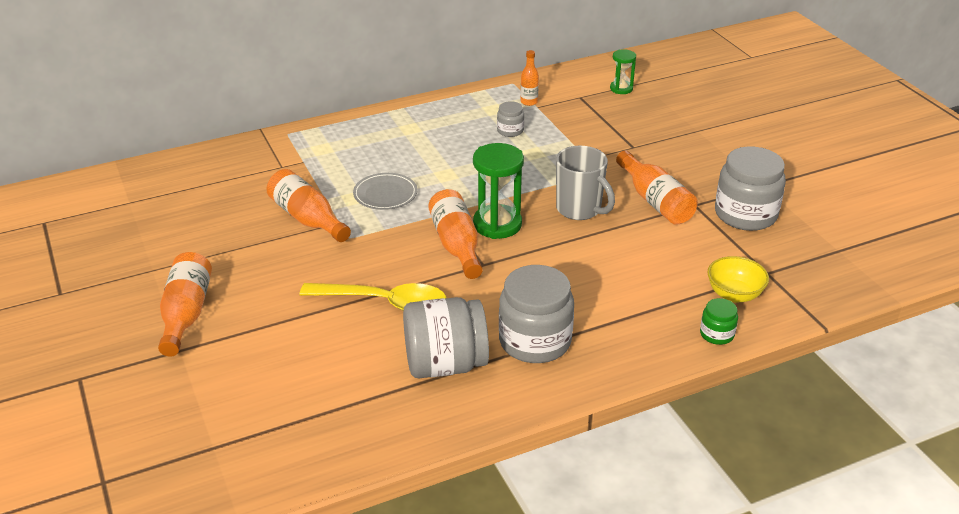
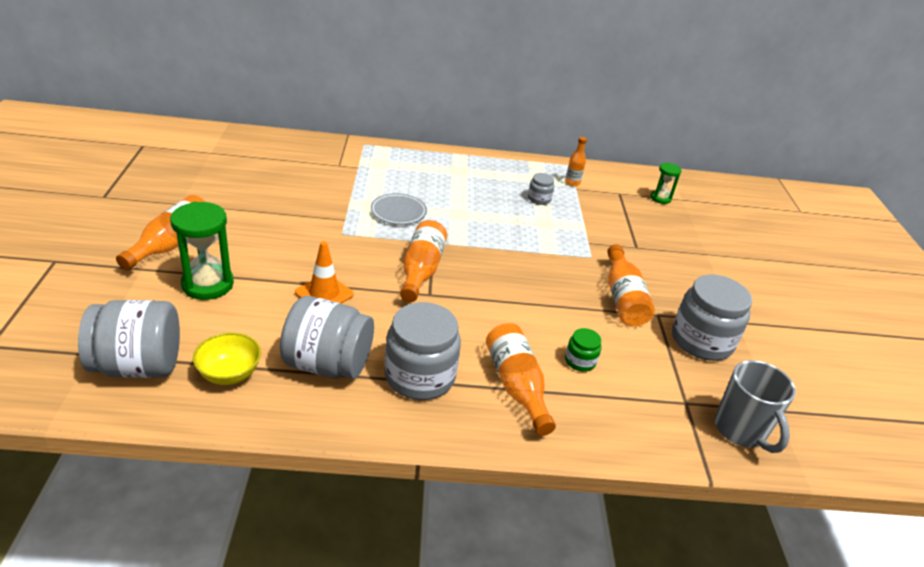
camera: 20 degrees right, 0 degrees up
(271, 438) = (138, 366): none -> grey jar
(307, 218) = (323, 208): orange bottle -> orange bottle (516, 386)
(384, 302) = (324, 293): yellow spoon -> orange traffic cone
(497, 224) = (468, 267): green hourglass -> green hourglass (208, 284)
(579, 209) = (549, 281): grey mug -> grey mug (741, 431)
(717, 334) = (593, 440): green jar -> green jar (580, 361)
(734, 294) = (638, 410): yellow bowl -> yellow bowl (229, 374)

